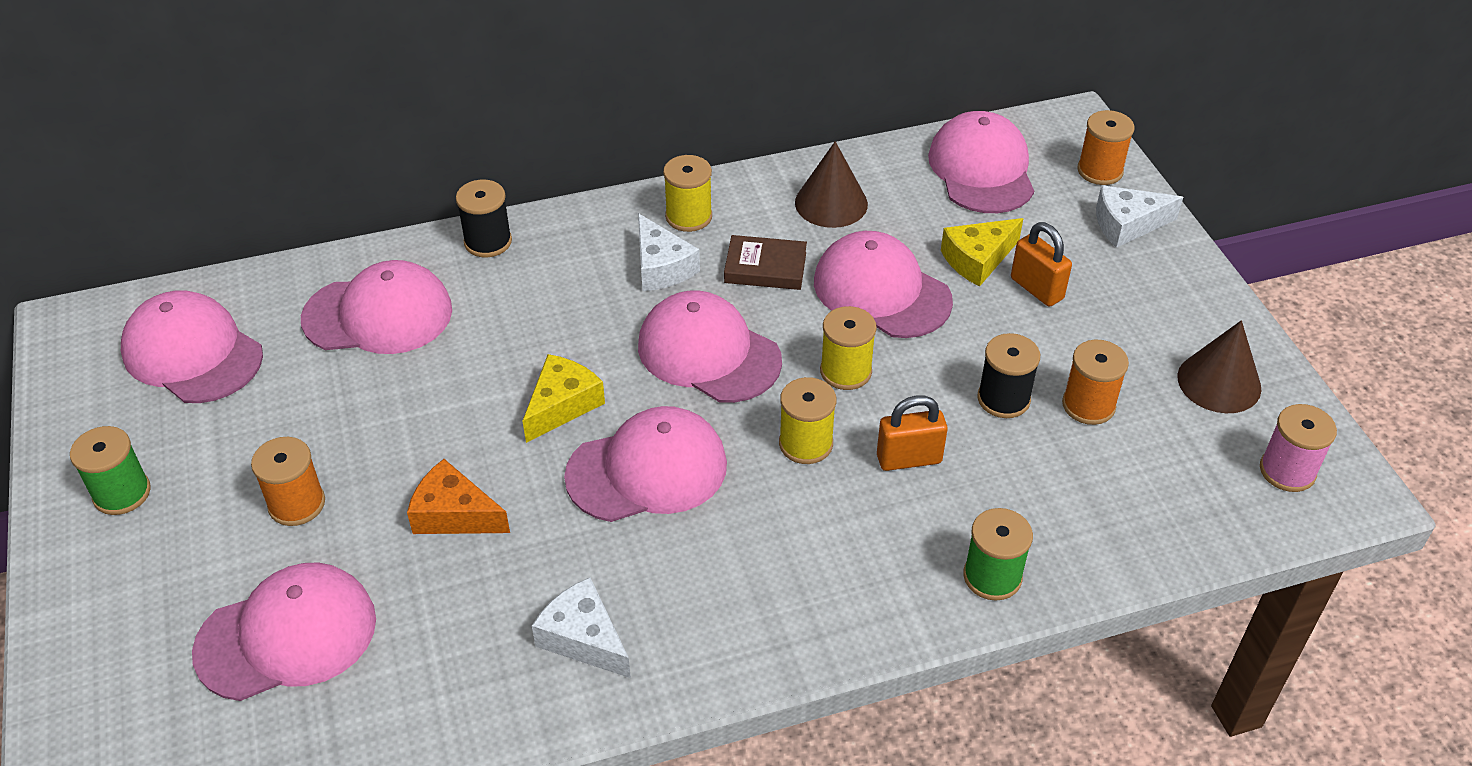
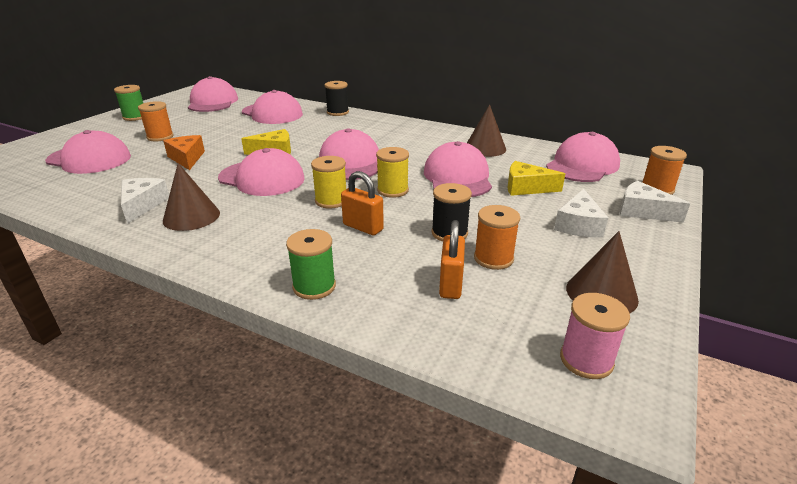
camera: 45 degrees right, 15 degrees down
(661, 267) = (381, 137): white cheese -> white cheese (578, 225)
(688, 216) = (418, 131): yellow spool -> none
(688, 601) = (191, 216): none -> brown cone
(765, 268) = (420, 152): brown book -> none
(1036, 289) = (541, 209): orange padlock -> orange padlock (450, 284)

